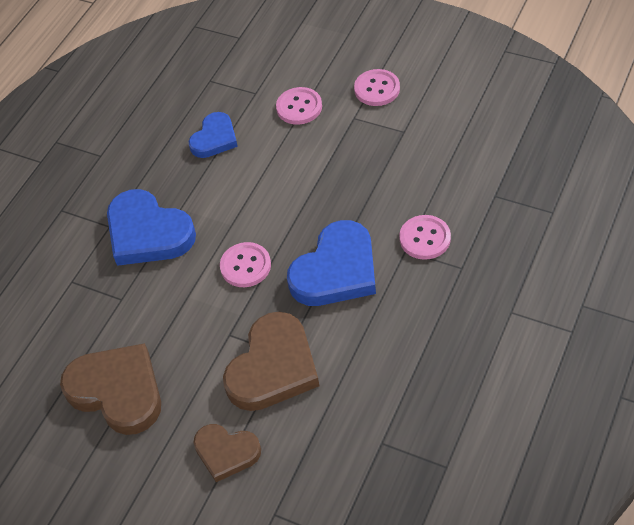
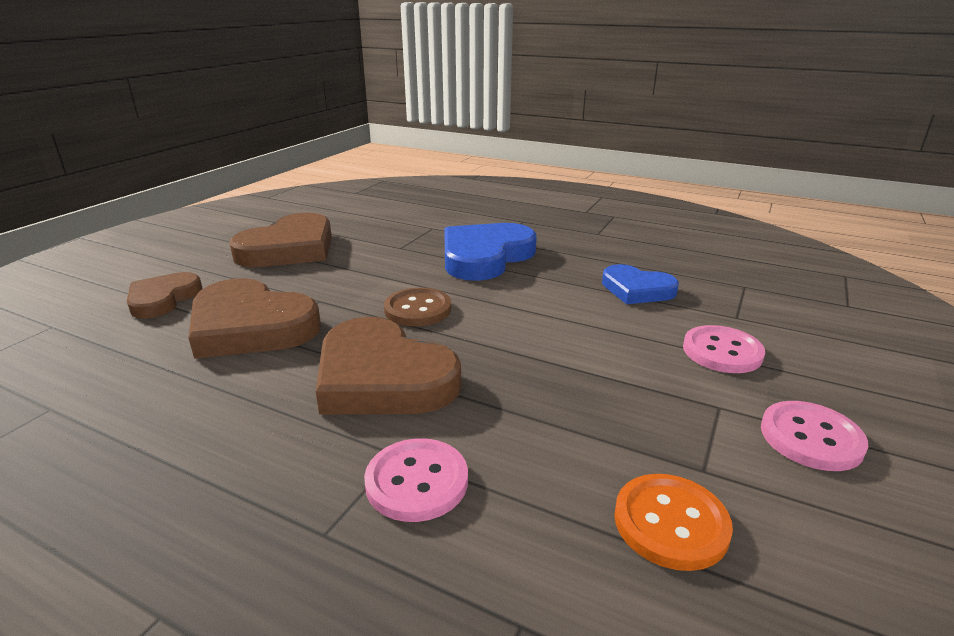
camera: 85 degrees right, 25 degrees down
(245, 266) = (418, 309): pink button -> brown button
(336, 270) = (382, 377): blue heart -> brown heart
(438, 147) = (670, 523): none -> orange button

